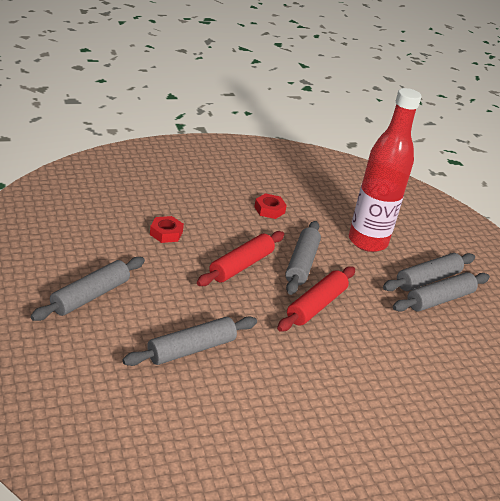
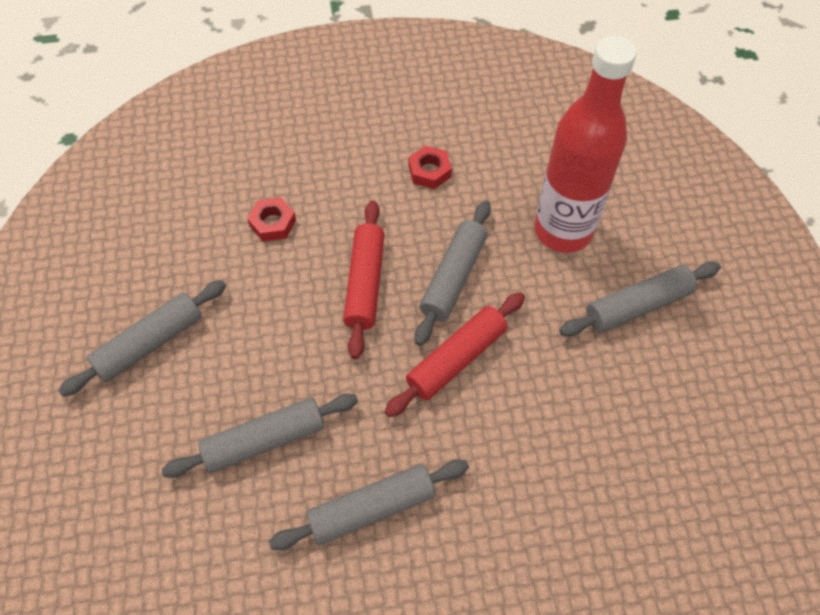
camera: 15 degrees right, 25 degrees up
(241, 266) = (365, 283): red rolling pin -> red rolling pin turned 45 degrees counterclockwise
(439, 300) = (646, 346): grey rolling pin -> grey rolling pin (372, 508)

